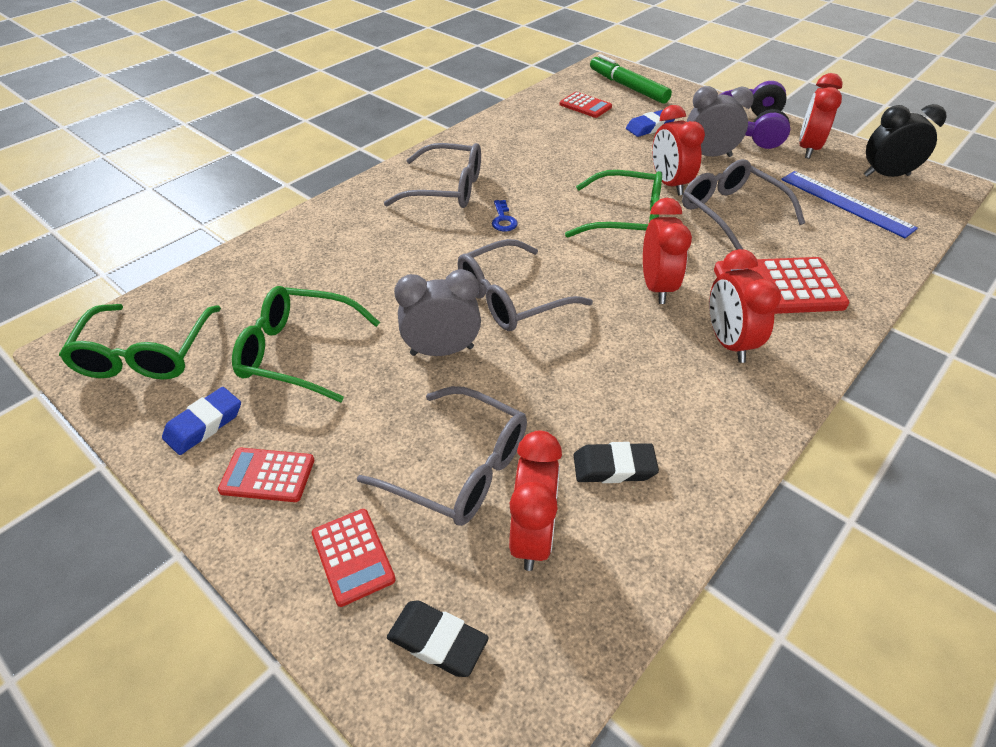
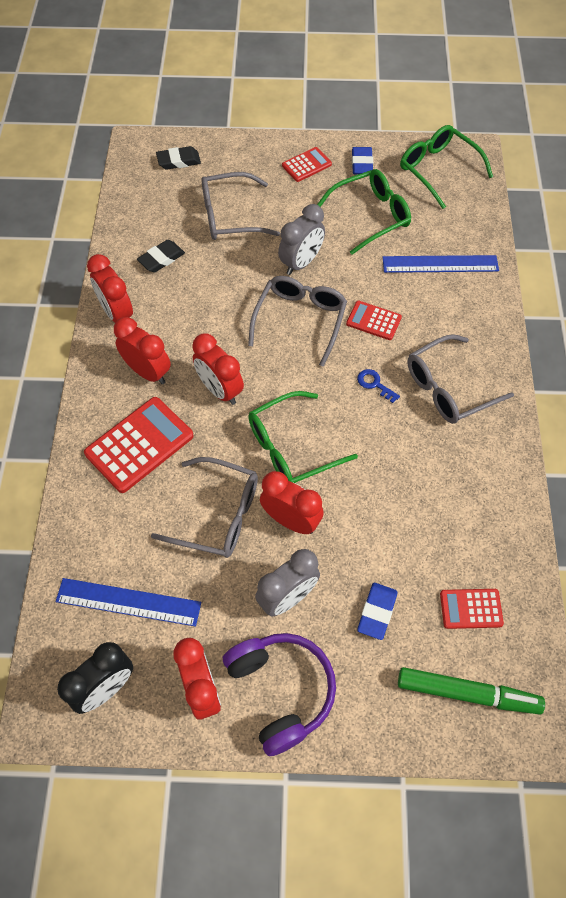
camera: 140 degrees right, 15 degrees up
(310, 266) = (440, 264): none -> blue ruler
(353, 556) = (237, 163): red calculator -> red calculator (373, 321)
(532, 535) = (174, 211): red clock -> red clock (117, 313)

